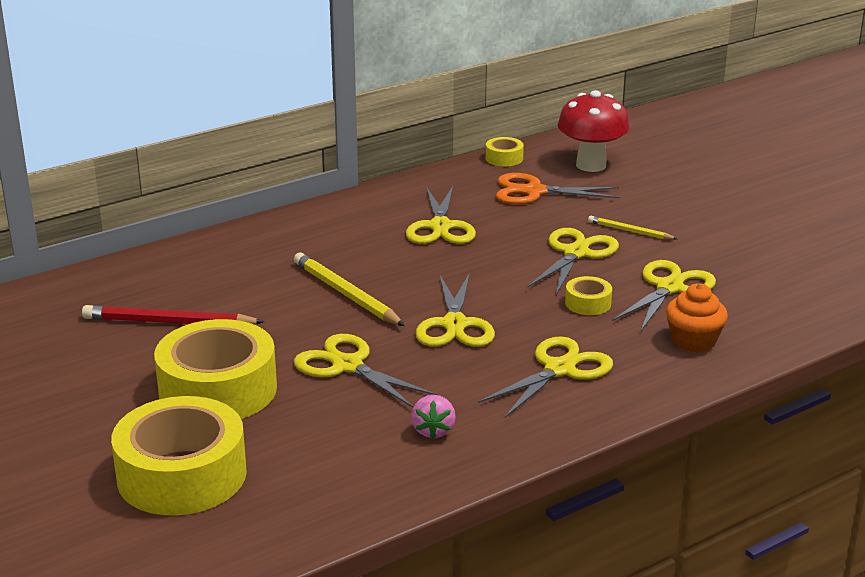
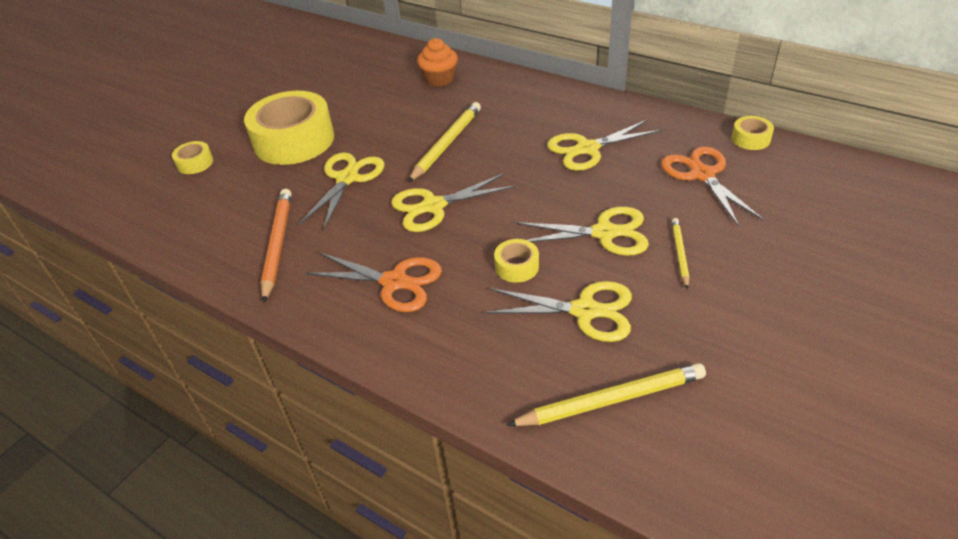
camera: 70 degrees right, 15 degrees up
(169, 322) = (366, 94): red pencil -> none
(182, 475) = (195, 163): yellow tape -> yellow tape, size x0.43
(433, 431) = (277, 244): pink strawberry -> orange pencil
(559, 369) = (394, 282): yellow scissors -> orange scissors
(591, 165) = (796, 190): red mushroom -> none
(693, 341) = (491, 355): orange cupcake -> orange cupcake (439, 79)
(774, 303) = (611, 399): none -> yellow pencil

